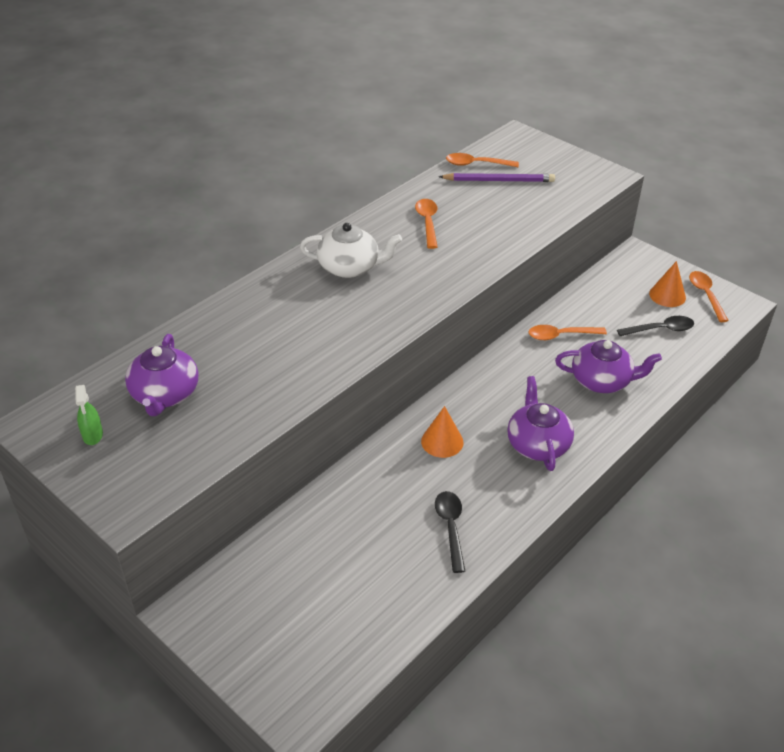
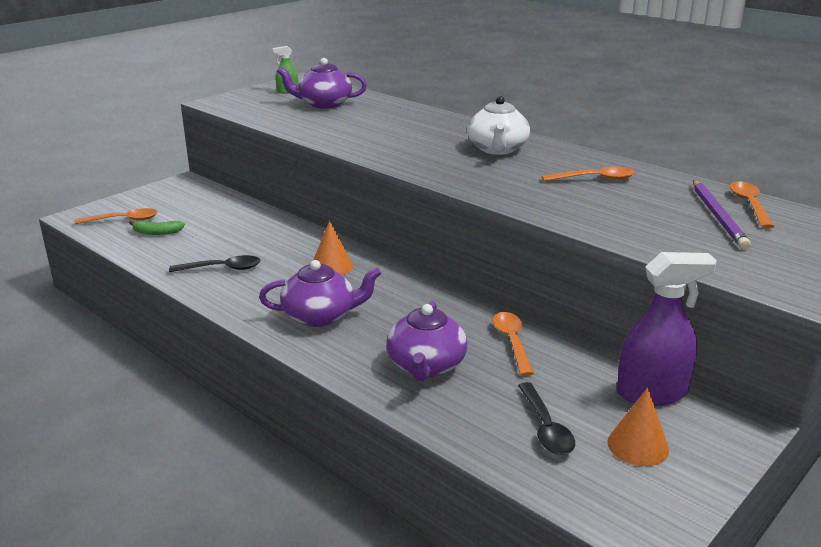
camera: 90 degrees right, 15 degrees down
(356, 608) = (156, 232): none -> green banana
(611, 281) = (652, 392): none -> purple spray bottle
(705, 295) = (657, 491): orange spoon -> orange spoon (123, 220)

